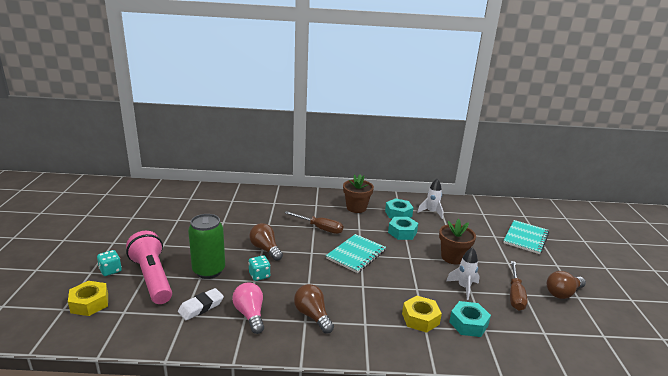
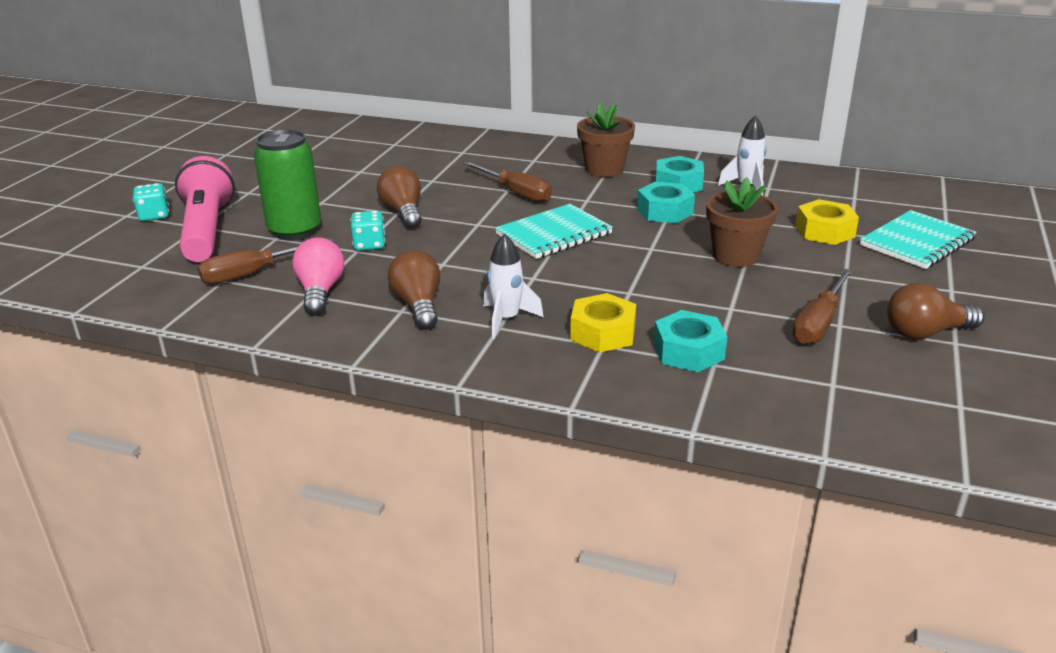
camera: 20 degrees right, 5 degrees up
(89, 303) = (102, 251): yellow nut -> yellow nut (825, 231)
(201, 307) = (253, 273): white eraser -> brown screwdriver
(464, 287) = (722, 301): white rocket -> white rocket (507, 320)

